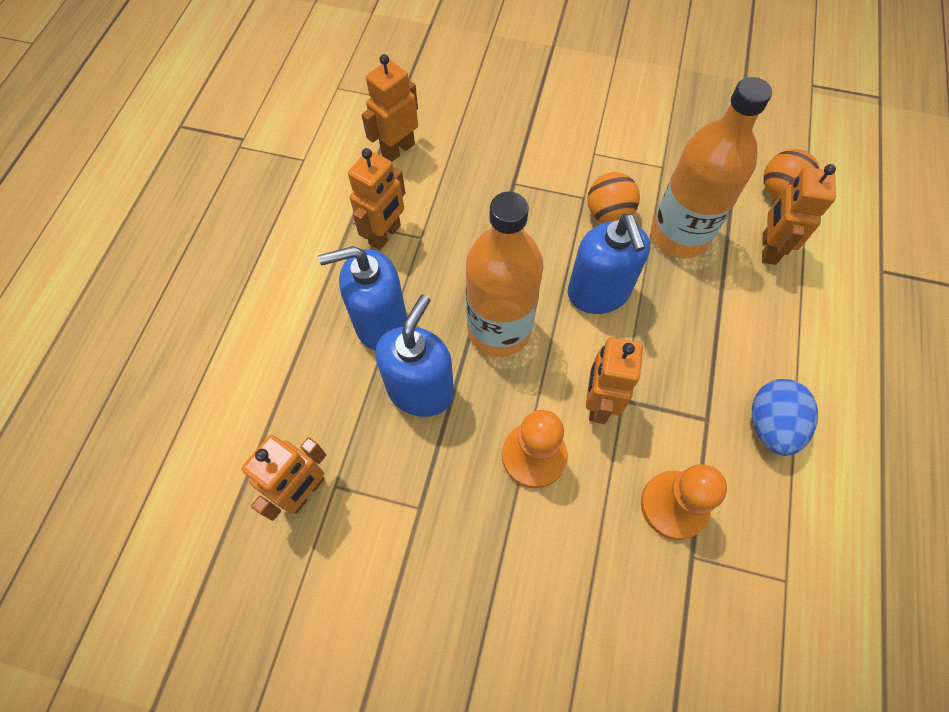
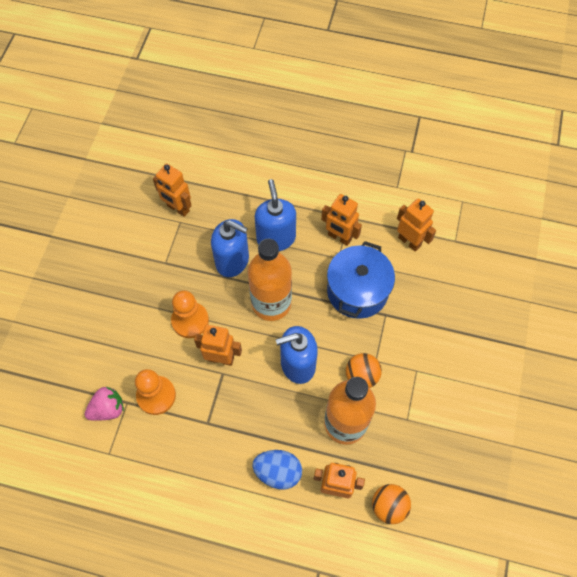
camera: 90 degrees right, 0 degrees up
(477, 215) = (357, 291): none -> blue pot
(709, 591) = (108, 409): none -> pink strawberry
(771, 425) = (201, 462): blue egg -> blue egg (278, 472)

